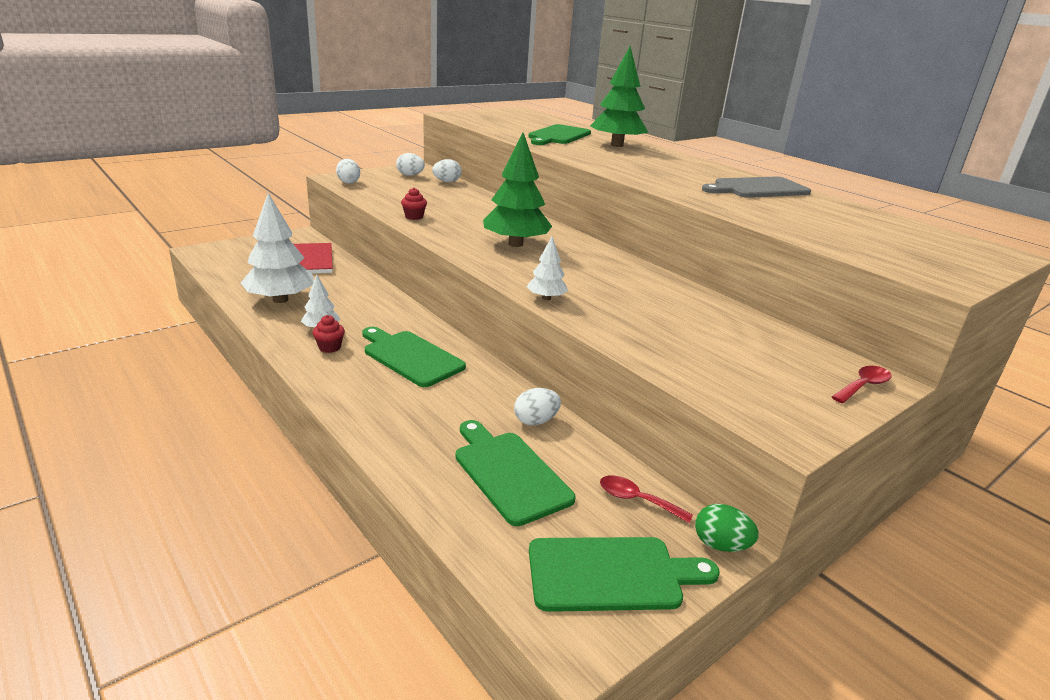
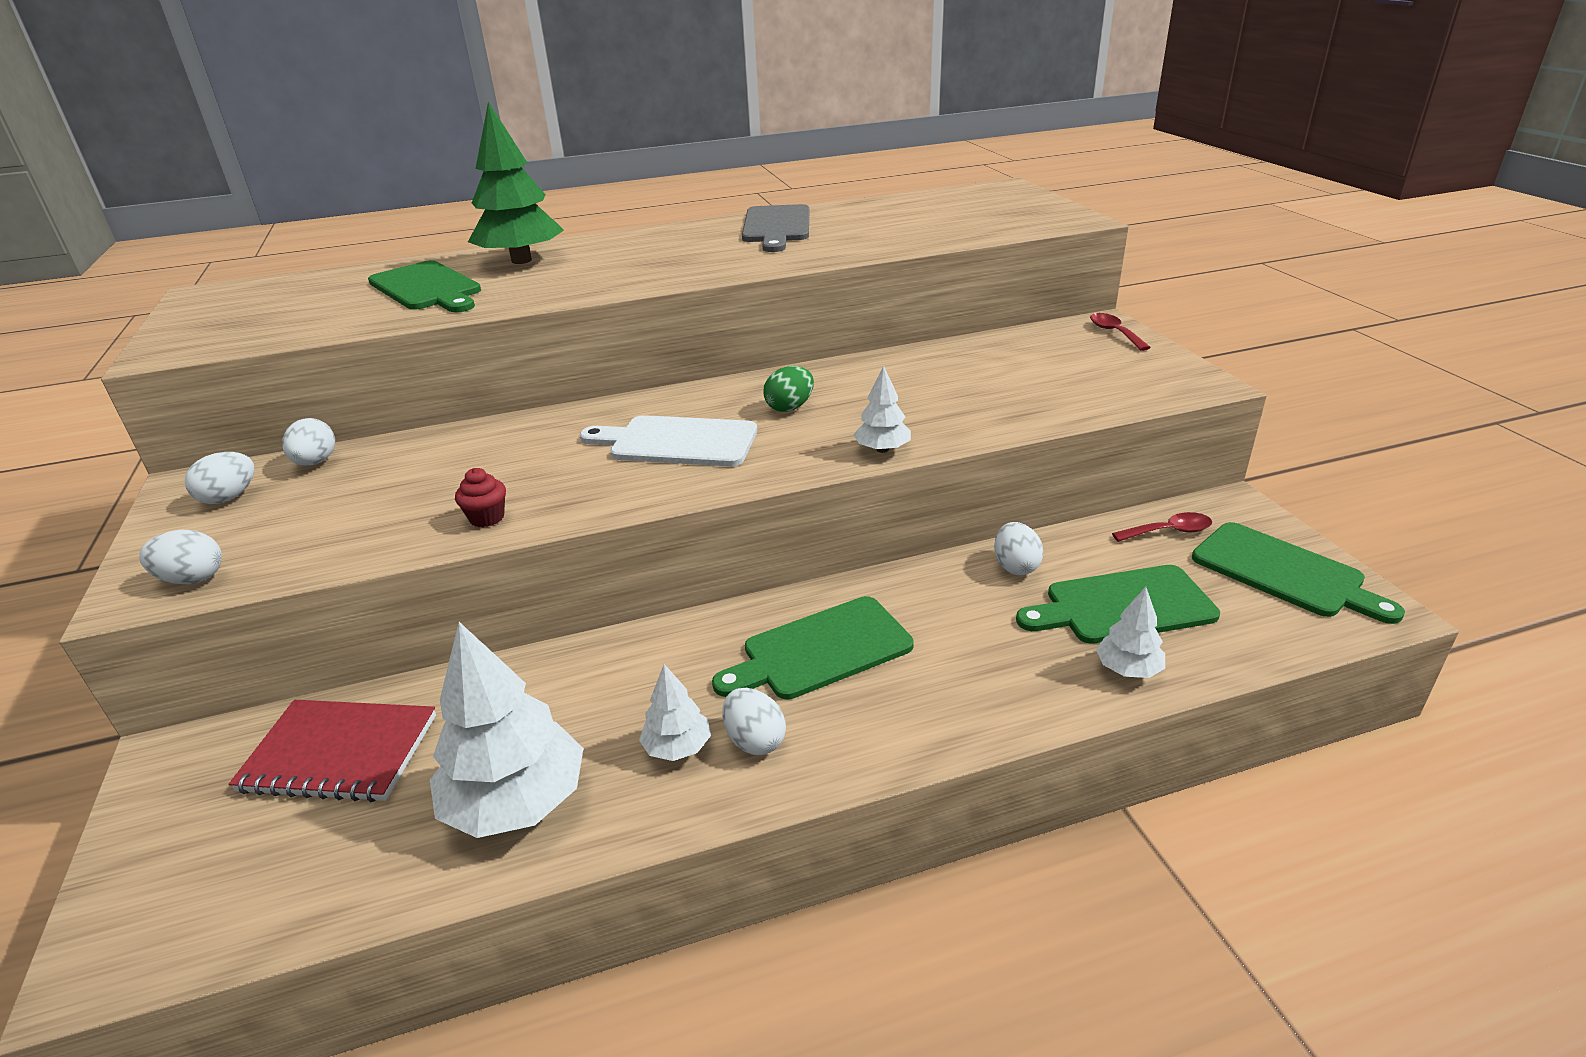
camera: 65 degrees left, 5 degrees up
(329, 347) = (754, 740): red cupcake -> white egg
(430, 475) = (1128, 669): none -> white tree
(515, 244) = (677, 442): green tree -> white cutting board
(611, 574) = (1283, 572): green cutting board -> green cutting board turned 120 degrees clockwise
(637, 500) = (1169, 531): red spoon -> red spoon turned 150 degrees counterclockwise
(720, 545) = (1232, 503): green egg -> green egg (790, 407)

